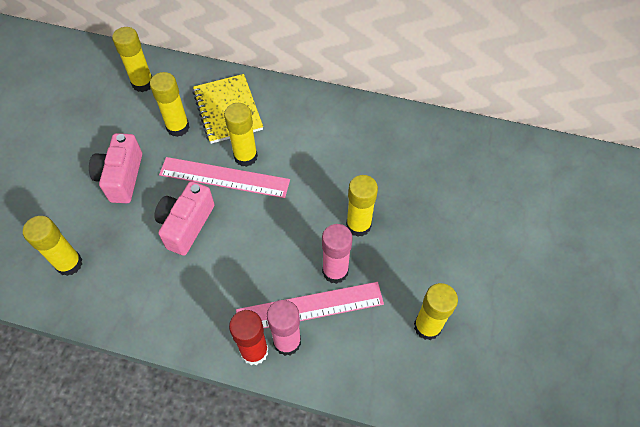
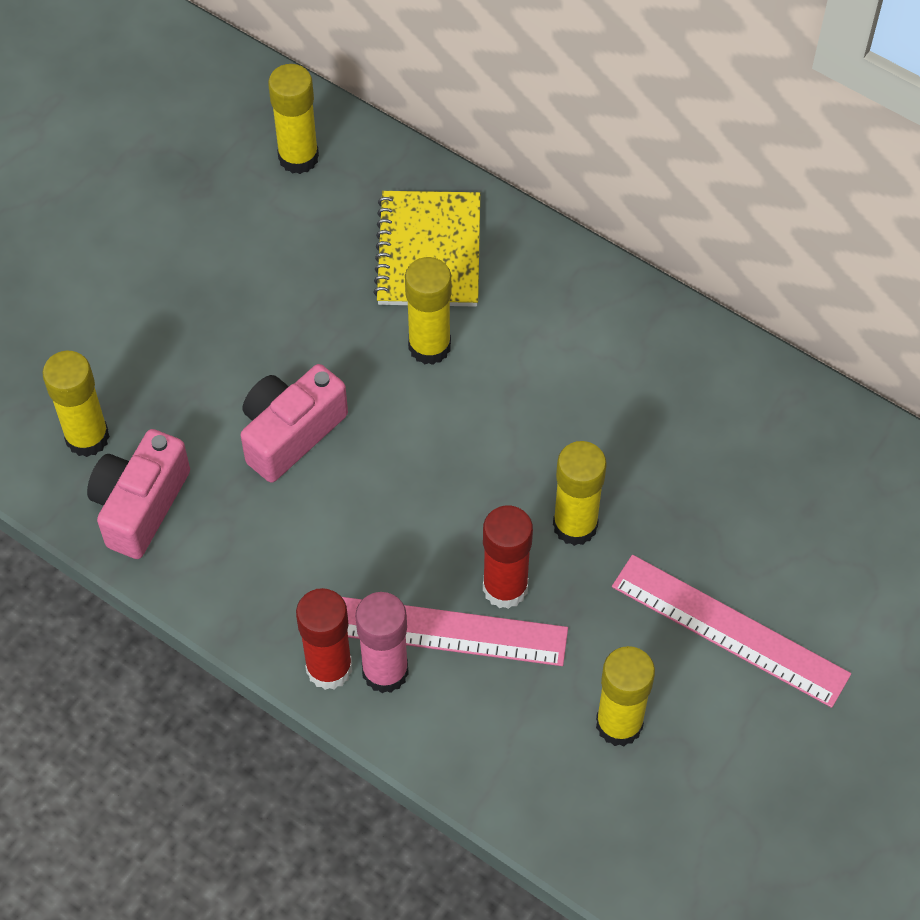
camera: 20 degrees right, 0 degrees up
(121, 177) = (211, 319): pink camera -> pink camera (140, 505)
(178, 127) = (332, 258): yellow glue stick -> none
(224, 177) = (381, 372): pink ruler -> pink ruler (730, 630)
(335, 271) = (505, 588): pink glue stick -> red glue stick

